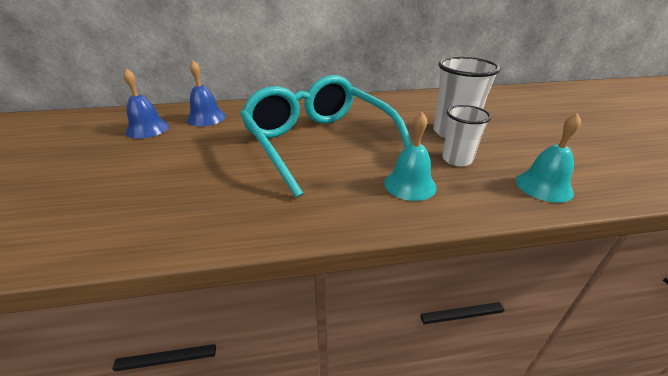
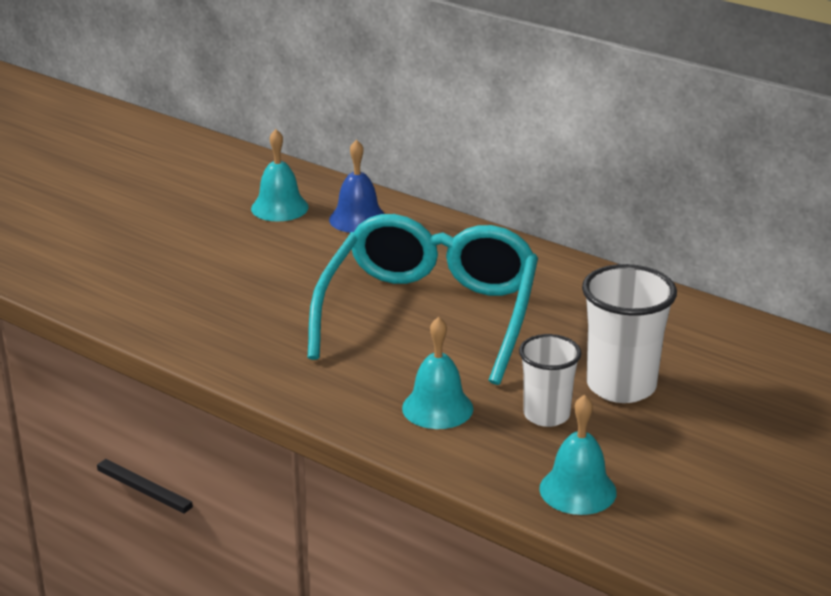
camera: 45 degrees right, 5 degrees down
(147, 129) = (279, 207): blue bell -> turquoise bell

